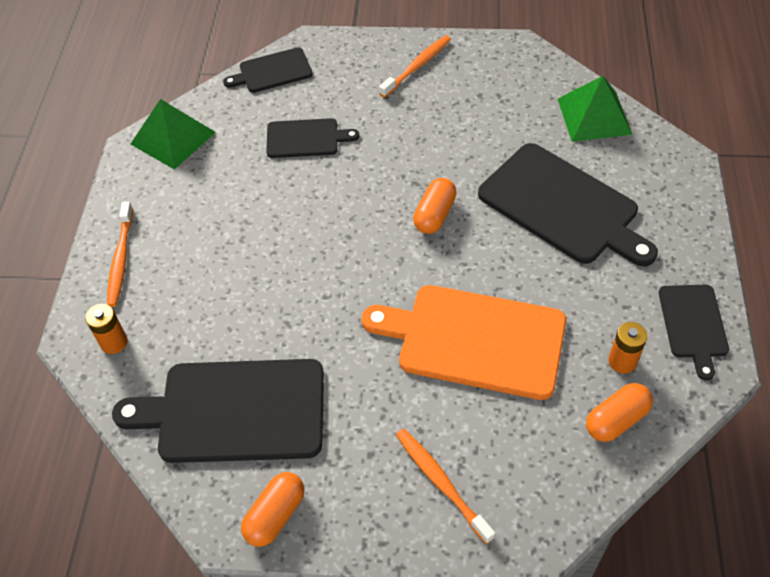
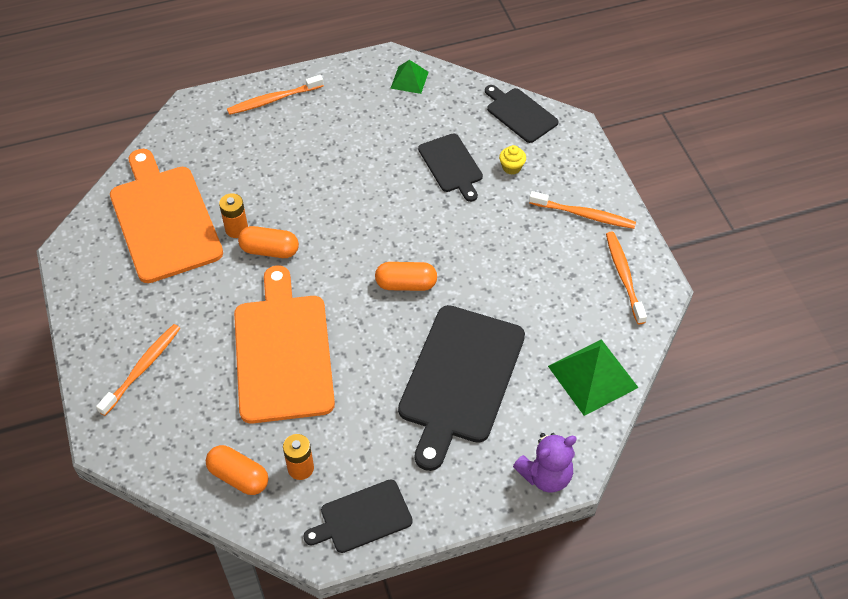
camera: 65 degrees right, 0 degrees up
(114, 342) = (198, 127): orange battery -> orange battery (236, 229)
(173, 138) = (409, 80): green pyramid -> green pyramid, size x0.58
(235, 411) = (164, 219): black cutting board -> orange cutting board
(275, 515) = (87, 275): orange capsule -> orange capsule (270, 250)
(334, 97) = (511, 167): none -> yellow cupcake
(497, 63) = (624, 276): none -> orange toothbrush
(685, 178) = (545, 475): none -> purple teddy bear

